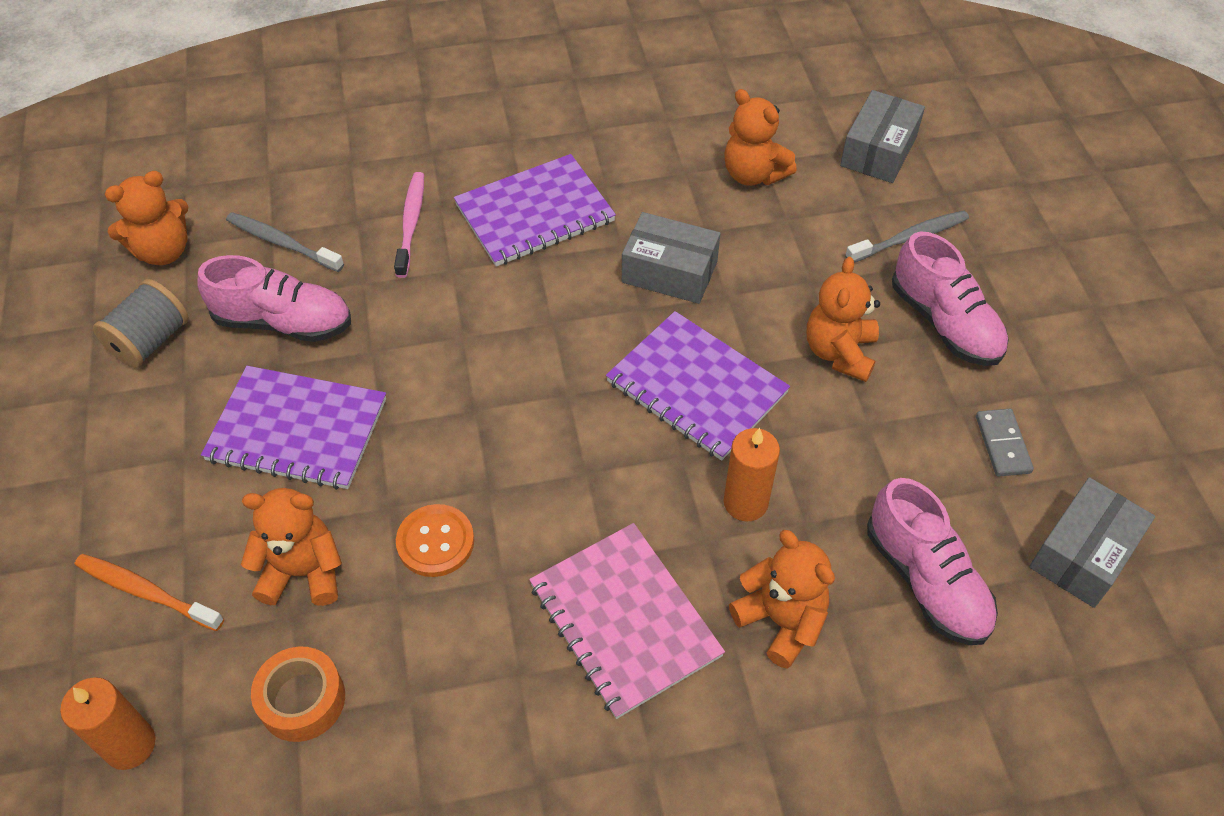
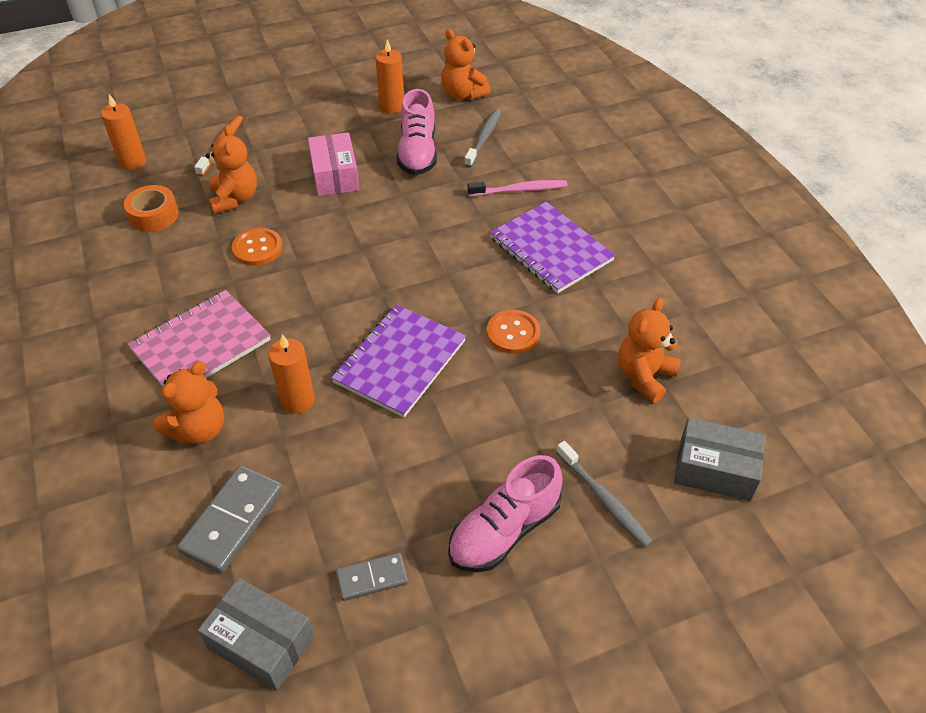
camera: 80 degrees right, 5 degrees down
(150, 341) = (392, 106): grey spool -> orange candle
(297, 430) = (335, 176): purple notebook -> pink box
(669, 272) = (513, 333): grey box -> orange button
(839, 352) = (453, 451): orange teddy bear -> none
(926, 581) = (233, 521): pink shoe -> grey domino

